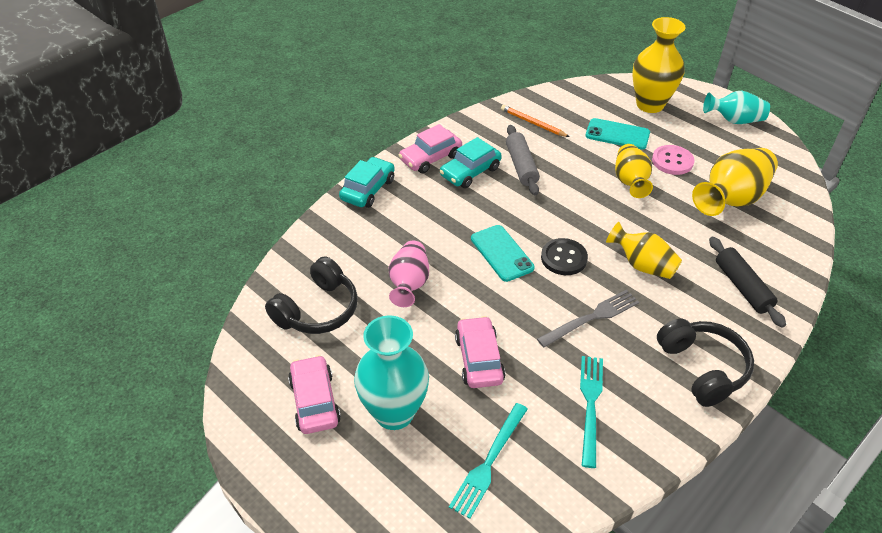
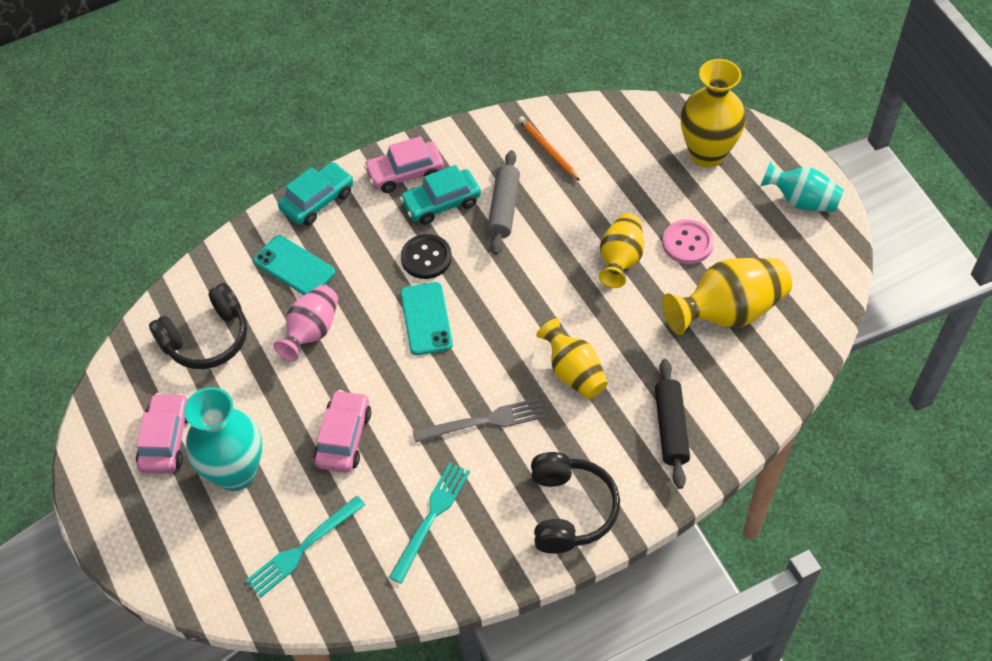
camera: 20 degrees right, 10 degrees up
(564, 258) = (491, 342): black button -> black button (426, 258)
(617, 134) = (642, 189): turquoise phone -> turquoise phone (294, 266)

